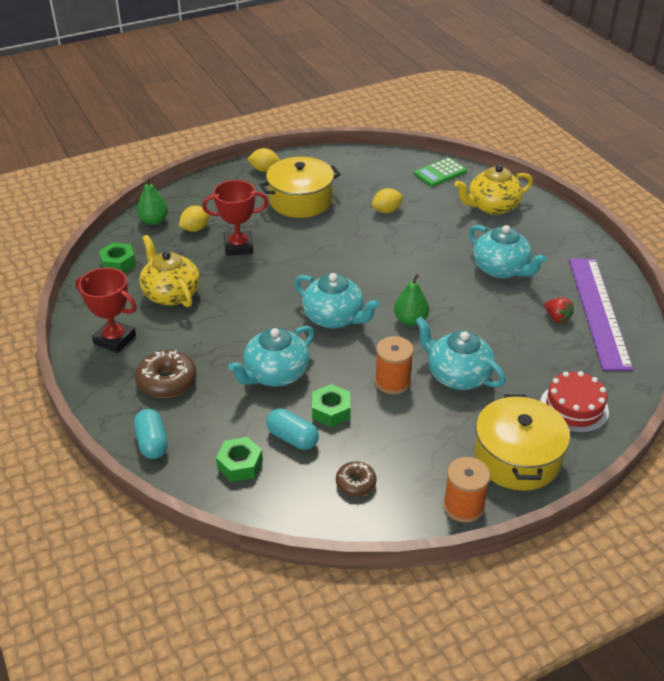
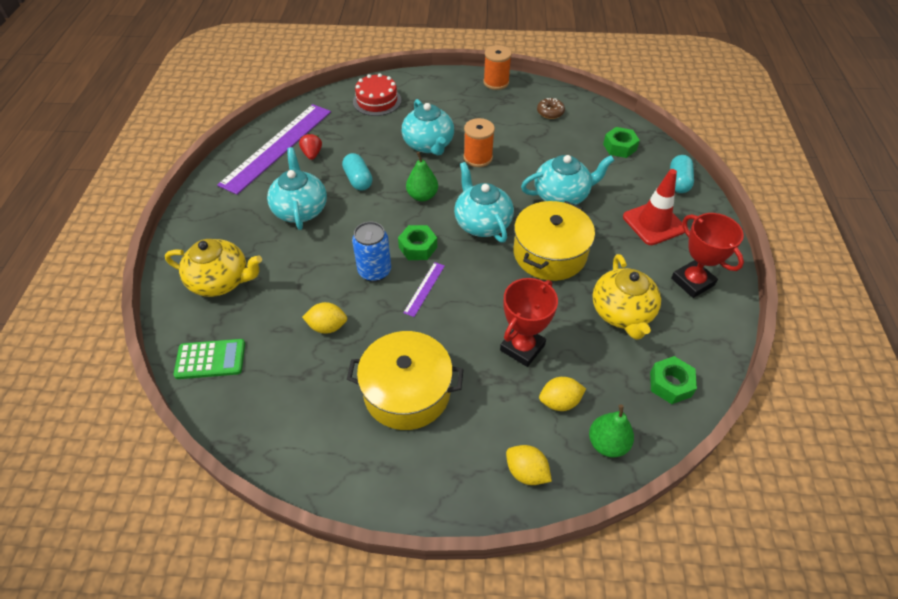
camera: 150 degrees left, 10 degrees up
(167, 381) = (653, 223): brown donut -> red traffic cone
(238, 246) = (522, 348): red trophy -> red trophy turned 75 degrees counterclockwise
(264, 170) = (410, 484): yellow lemon -> yellow lemon (526, 472)
(292, 438) = (575, 149): turquoise capsule -> turquoise capsule (358, 180)
(331, 411) = (536, 156): green nut -> green nut (418, 247)
(340, 254) = (424, 289): none -> purple ruler
(390, 251) = (374, 271): none -> blue can
(517, 458) = (442, 91): yellow pot -> yellow pot (549, 253)

